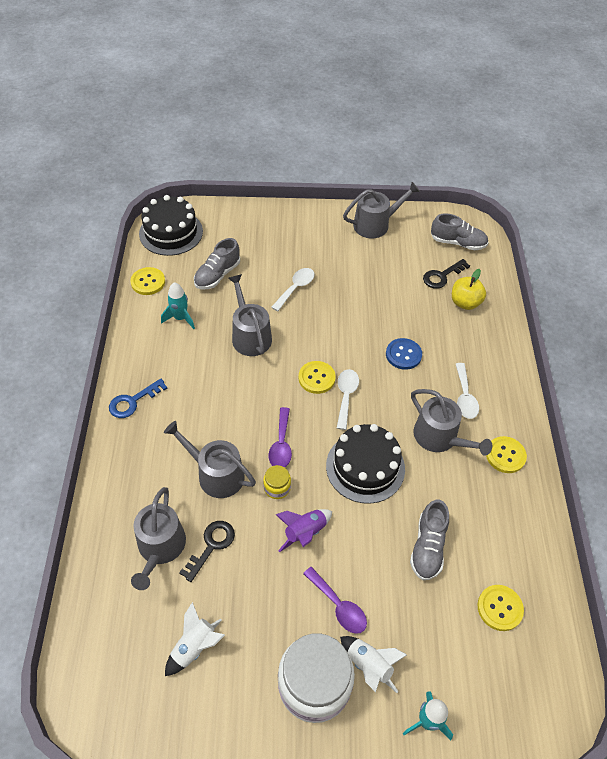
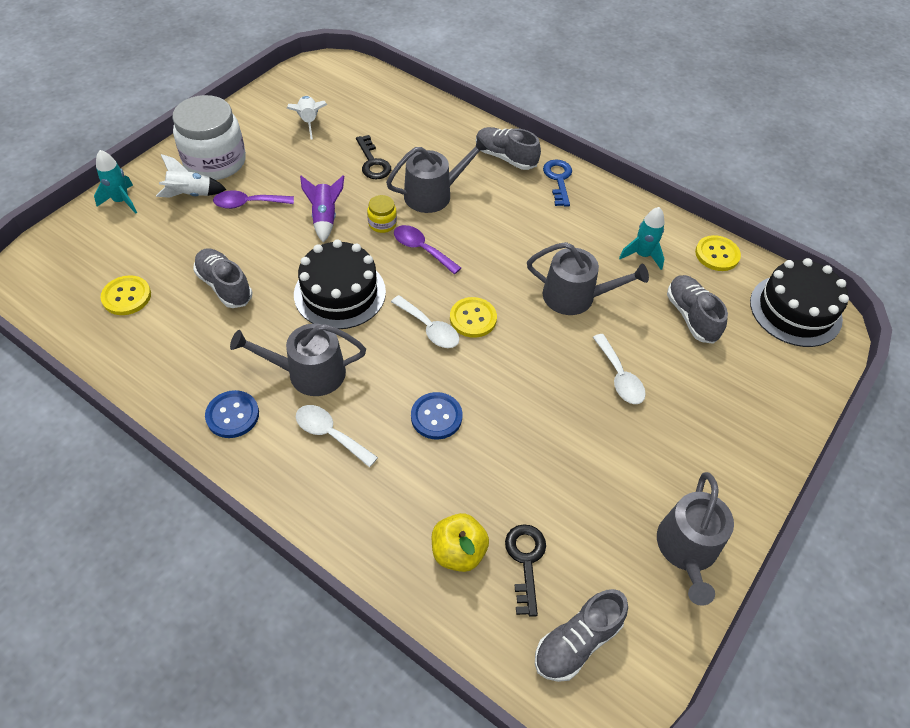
camera: 125 degrees right, 0 degrees up
(130, 451) = (505, 157): none -> grey shoe
(160, 547) = (400, 137): grey watering can -> none
(505, 455) = (232, 415): yellow button -> blue button

